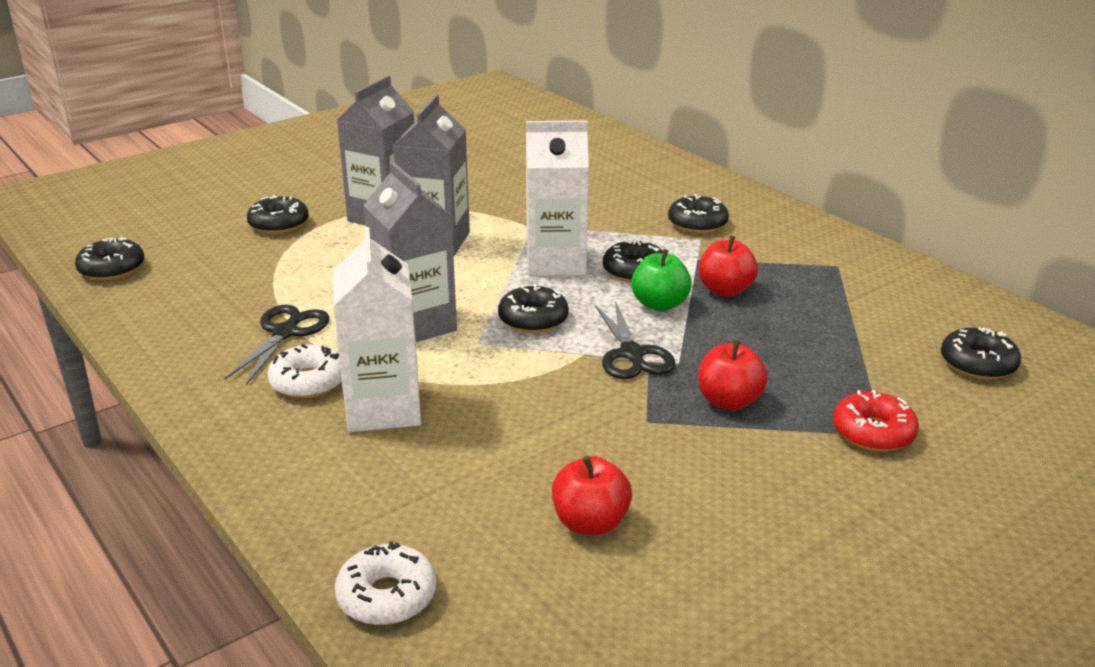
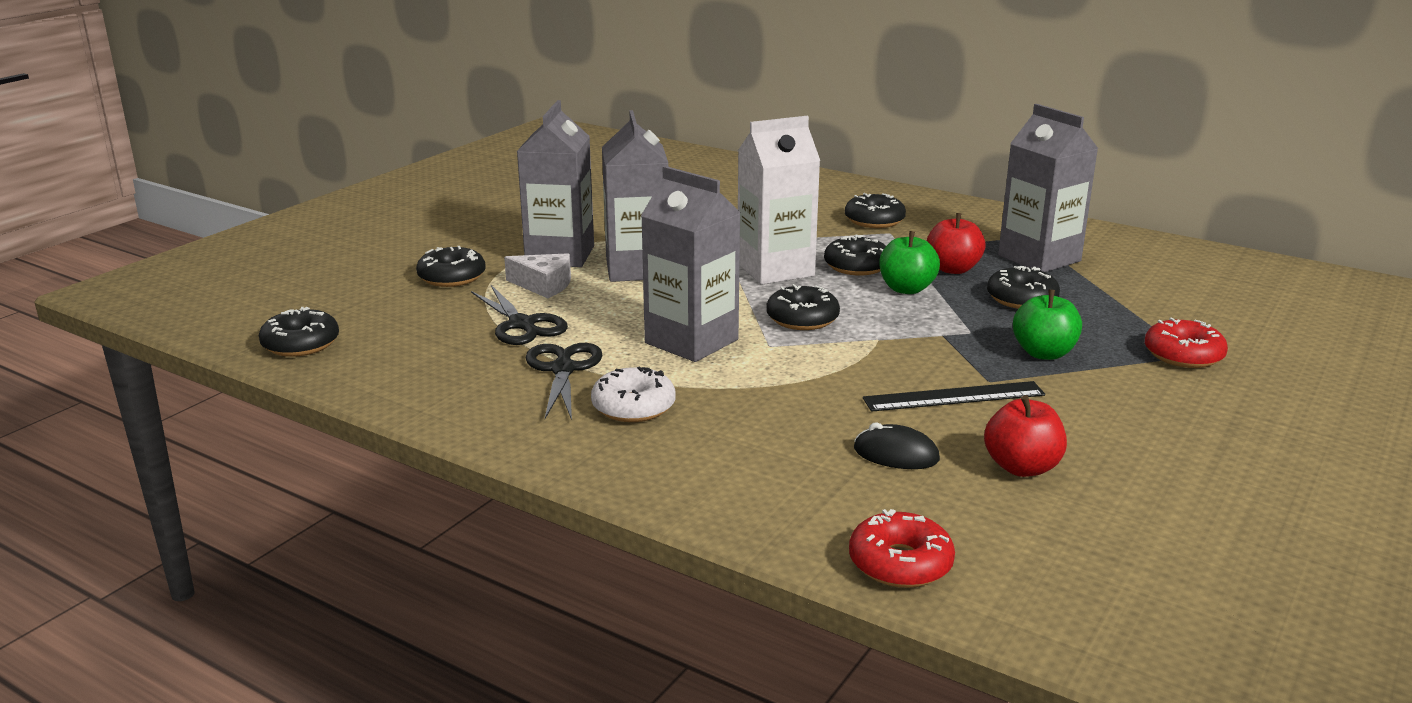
camera: 20 degrees left, 5 degrees down
(344, 245) = (543, 285): none -> white cheese
(383, 408) = (734, 415): white carton -> none
(387, 596) = (900, 563): white donut -> red donut
(487, 481) = (896, 454): none -> black mouse
(596, 431) = (954, 397): none -> black ruler
(632, 354) = (922, 331): black scissors -> black scissors (522, 324)
(729, 401) = (1043, 353): red apple -> green apple
(824, 292) = (1039, 258): none -> grey carton
(978, 364) = (1213, 291): black donut -> black donut (1021, 299)

